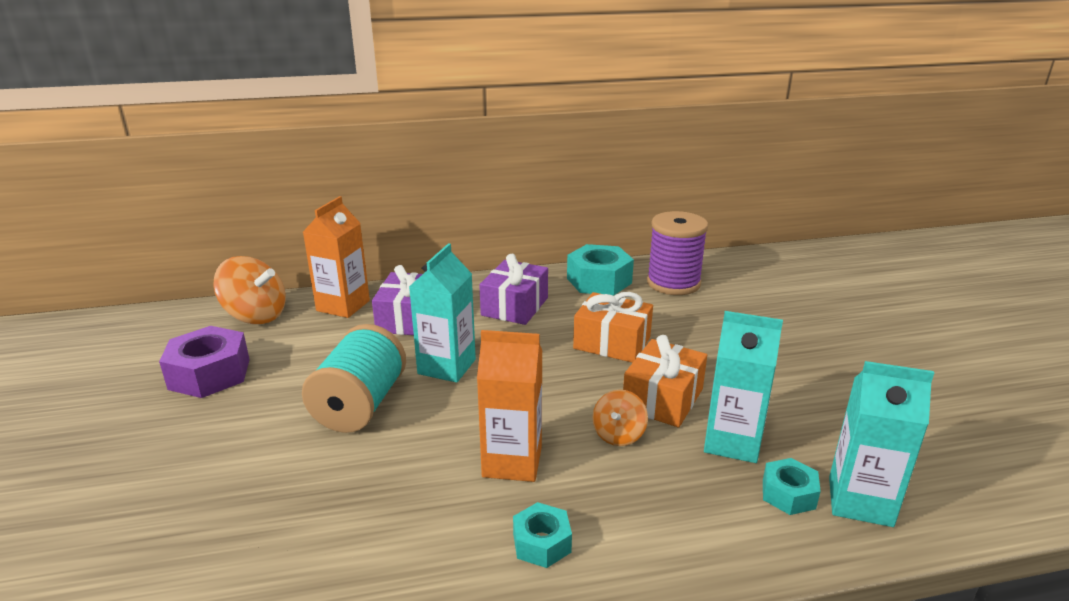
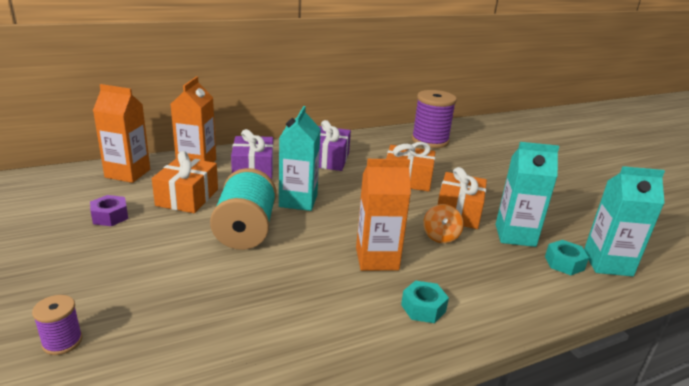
camera: 15 degrees left, 0 degrees up
(85, 537) = (62, 342): none -> purple spool
(210, 374) = (110, 216): purple nut -> purple nut, size x0.57
(255, 315) = (127, 173): orange spinning top -> orange carton
(310, 353) = (187, 197): none -> orange gift
(599, 280) = (379, 141): turquoise nut -> none

